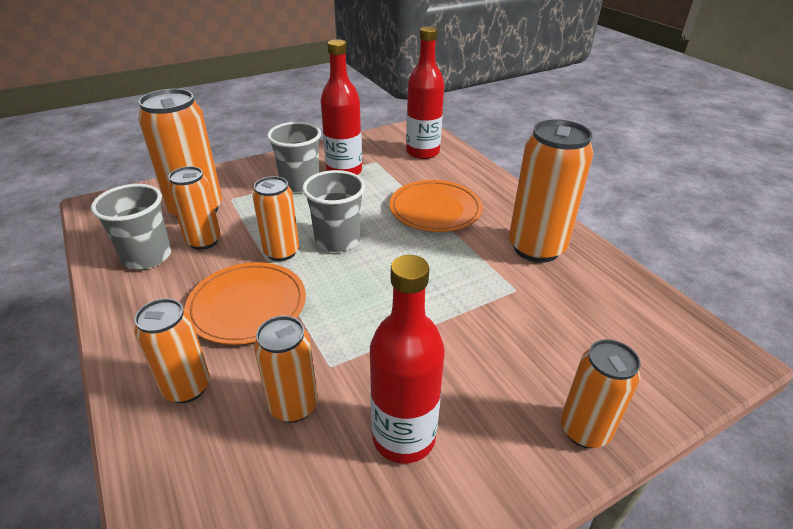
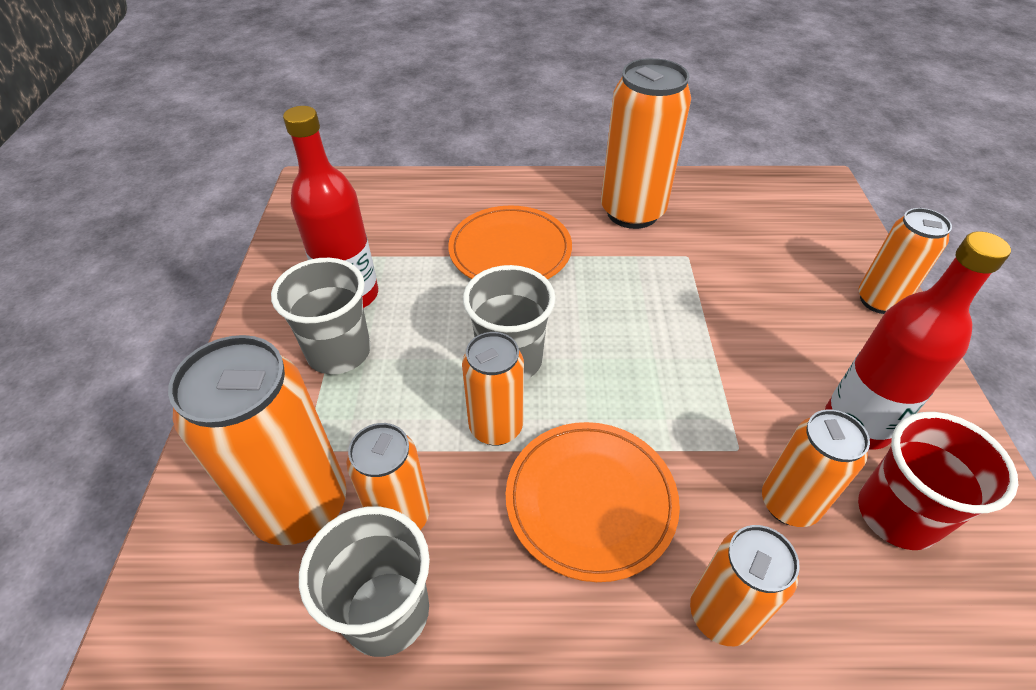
camera: 60 degrees left, 10 degrees up
(318, 481) = (897, 514): none -> red cup
(422, 152) = (375, 207): red bottle -> none

